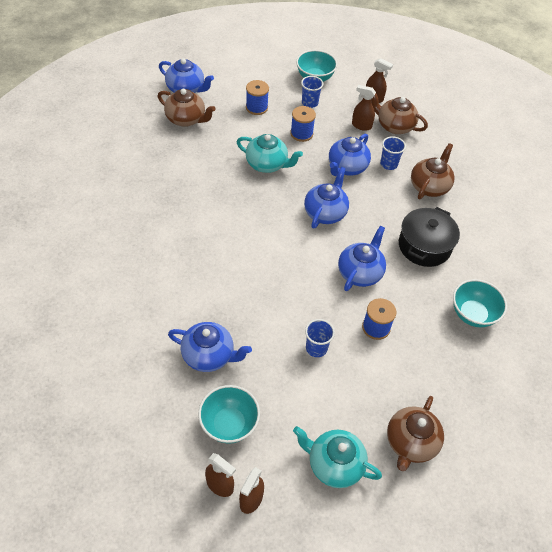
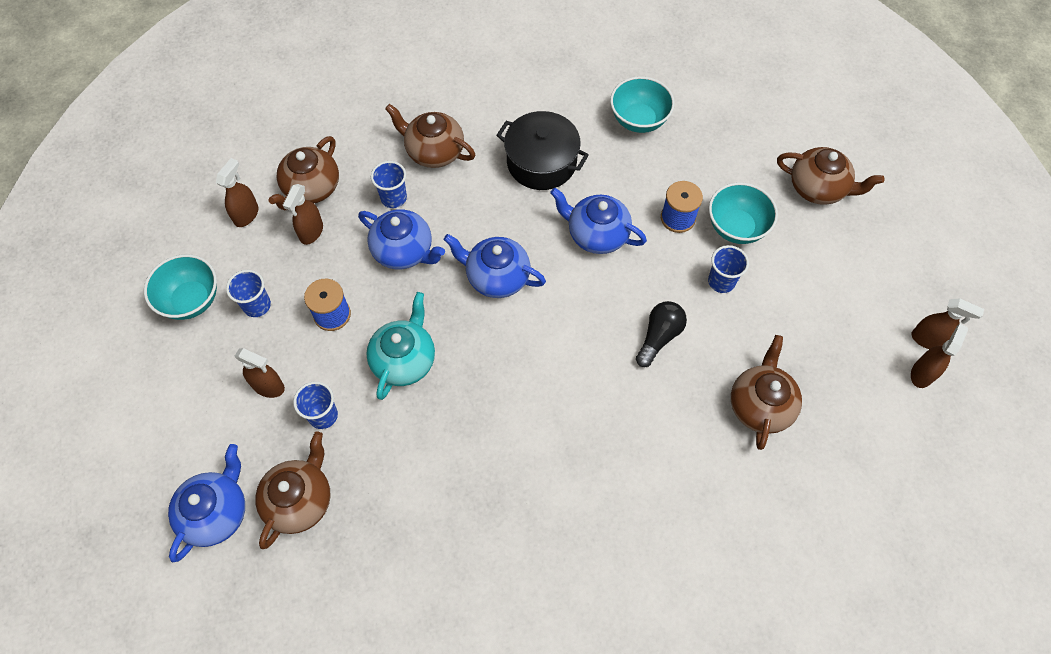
camera: 90 degrees left, 10 degrees up
(209, 355) = (760, 405): blue teapot -> brown teapot
(229, 424) = (847, 371): turquoise bowl -> turquoise bowl (736, 227)
(235, 129) = (323, 415): none -> blue cup
(256, 107) = (268, 386): blue spool -> brown spray bottle
(271, 300) = (659, 337): none -> black light bulb
(334, 464) = (863, 260): turquoise teapot -> none

